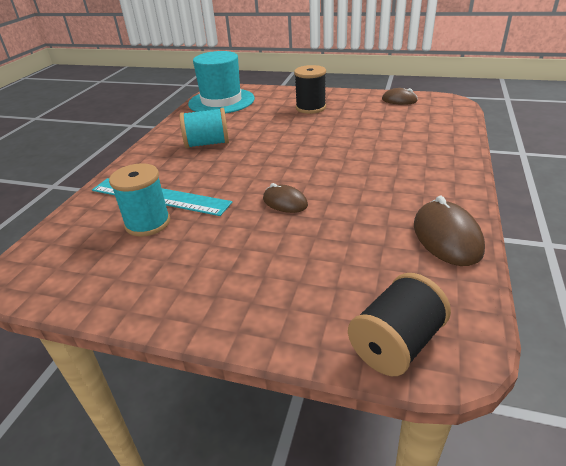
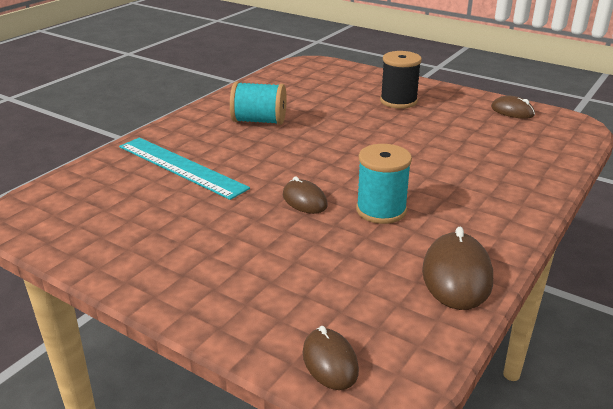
camera: 15 degrees right, 5 degrees down
(148, 223) = (156, 191): turquoise spool -> turquoise spool (381, 210)
(221, 101) = (301, 75): turquoise hat -> none
(396, 344) = (330, 362): black spool -> brown mouse

